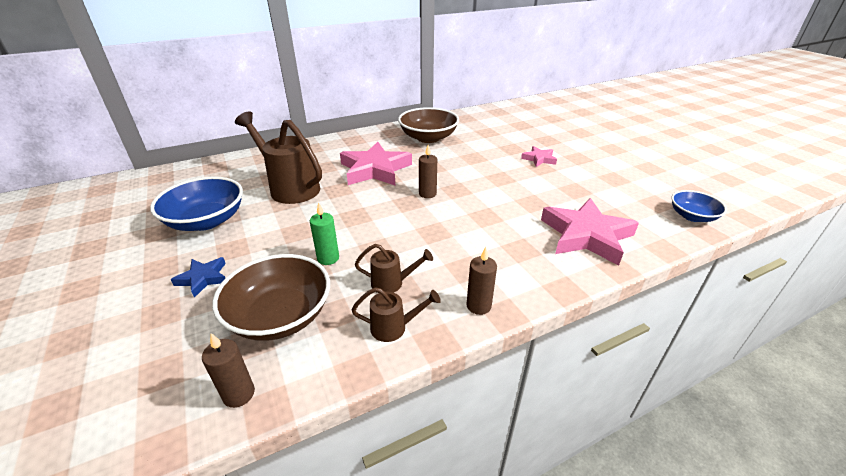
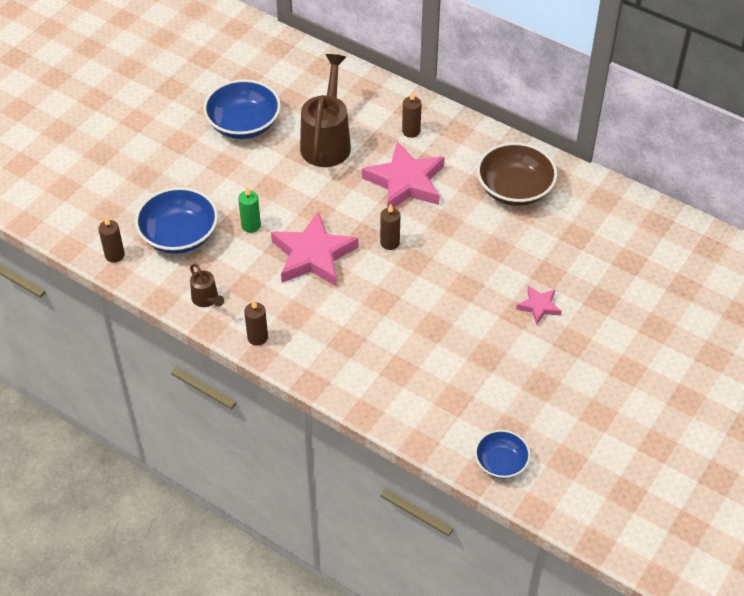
camera: 60 degrees right, 15 degrees up
(203, 278) = (185, 172): blue star -> none
(280, 316) = (179, 235): brown bowl -> blue bowl
(331, 154) = (411, 131): none -> brown candle
(392, 283) = (248, 277): brown watering can -> none
(586, 235) = (401, 382): pink star -> pink star (313, 255)

